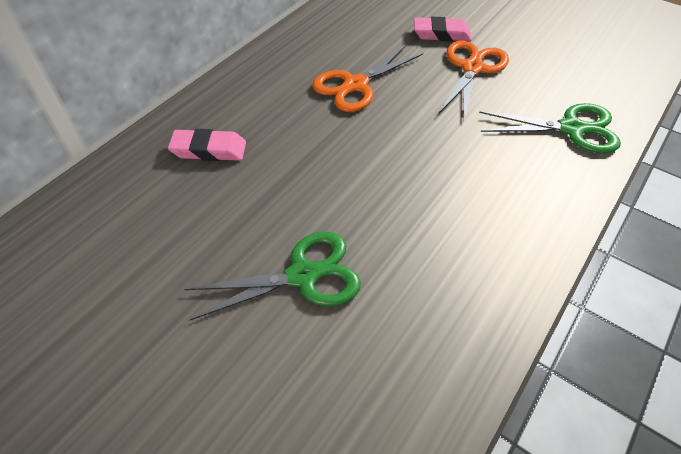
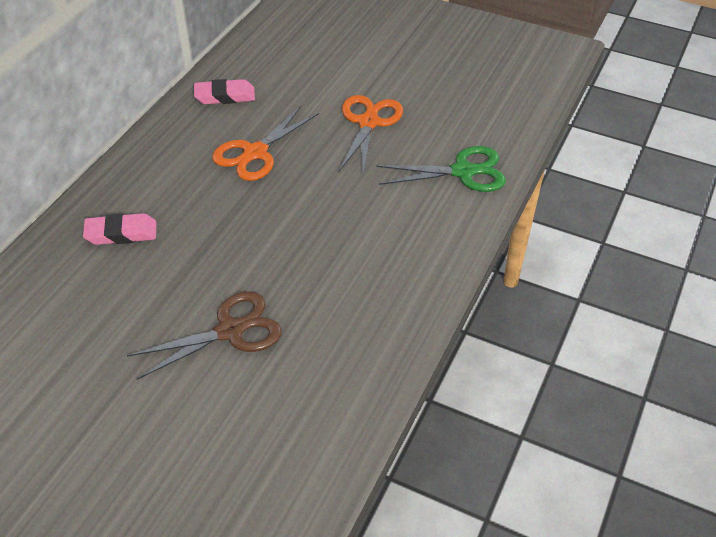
camera: 10 degrees left, 5 degrees down
(302, 276) = (230, 331): green scissors -> brown scissors
(441, 34) = (336, 90): pink eraser -> pink eraser (225, 96)

